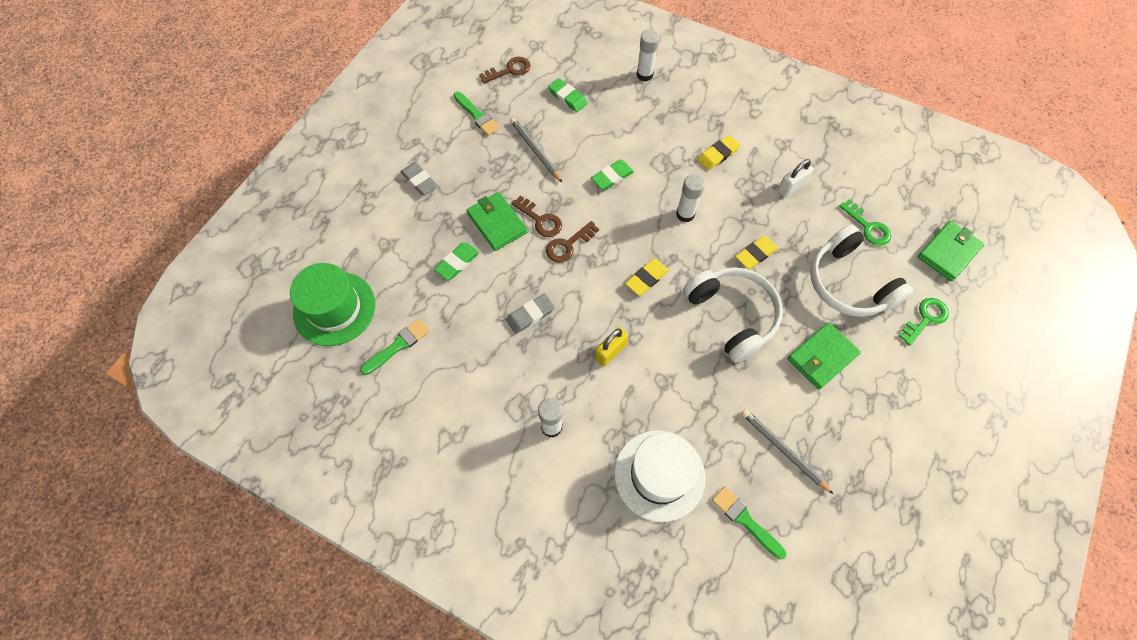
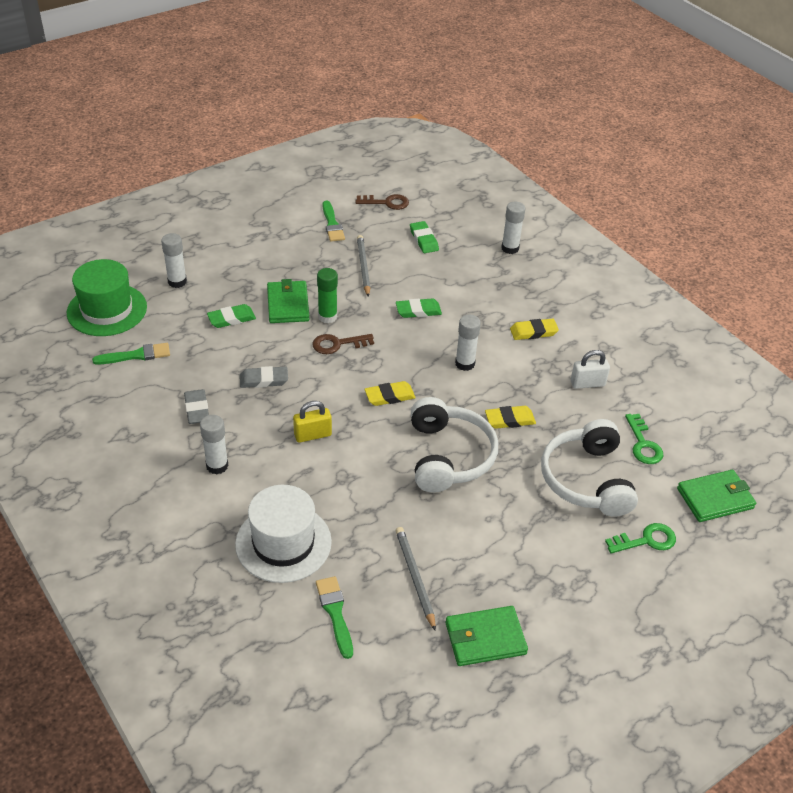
camera: 25 degrees right, 20 degrees down
(379, 245) = (177, 282): none -> white glue stick
(419, 180) = (246, 251): grey eraser -> grey eraser (197, 409)
(540, 220) = (327, 317): brown key -> green glue stick
(821, 357) = (512, 524): green wallet -> green wallet (485, 638)

